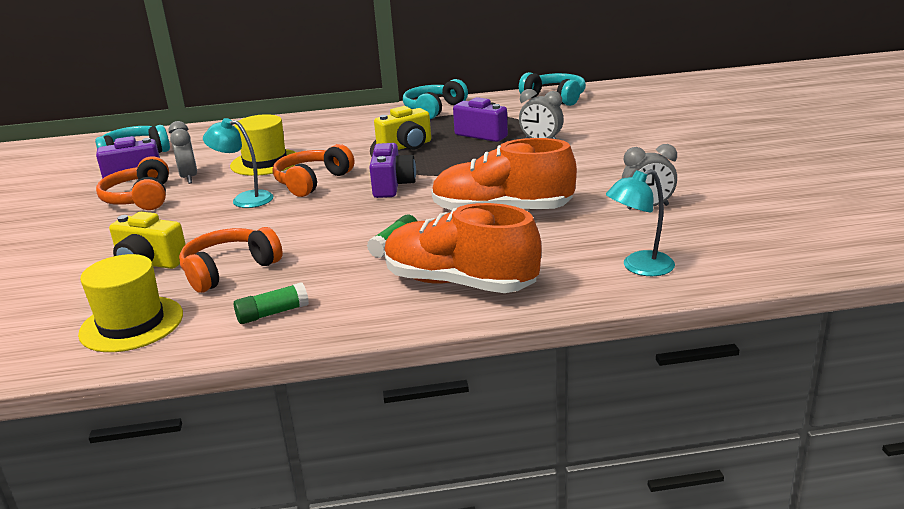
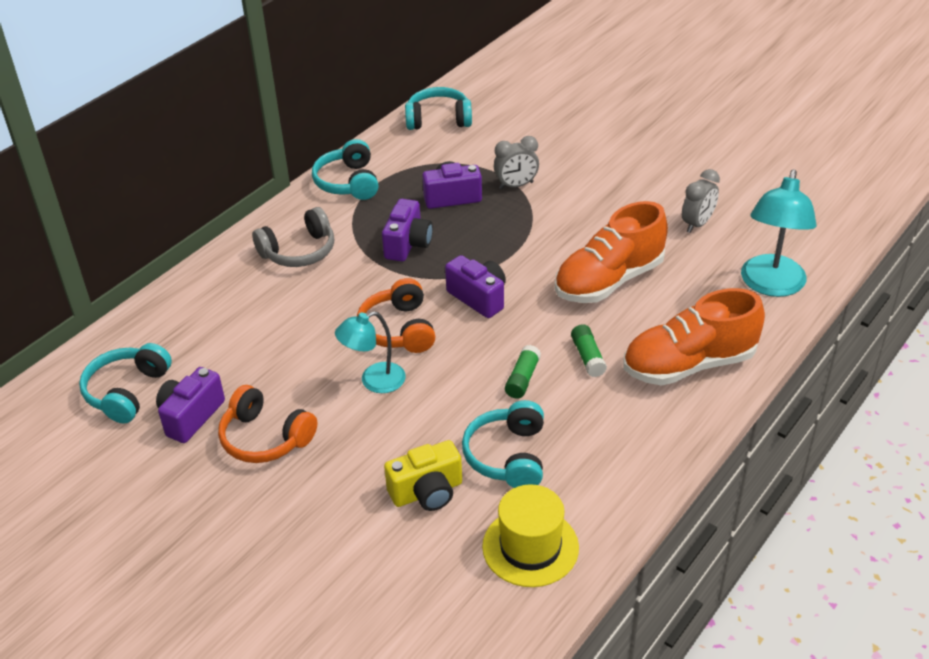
camera: 45 degrees left, 15 degrees up
(189, 178) = (263, 388): grey clock -> none
(229, 270) = (508, 456): orange headphones -> turquoise headphones
(265, 162) = (305, 330): yellow hat -> none
(272, 313) = (613, 469): green glue stick -> green glue stick (522, 379)
(339, 129) = (299, 251): none -> grey headphones
(406, 146) = (408, 244): yellow camera -> purple camera
(639, 267) = (770, 285): turquoise lamp -> turquoise lamp, size x1.58

